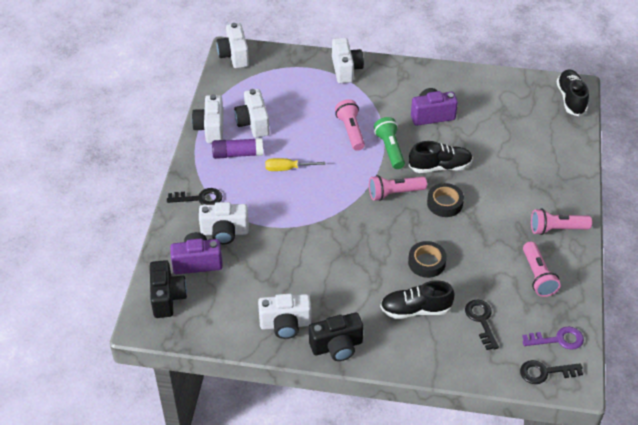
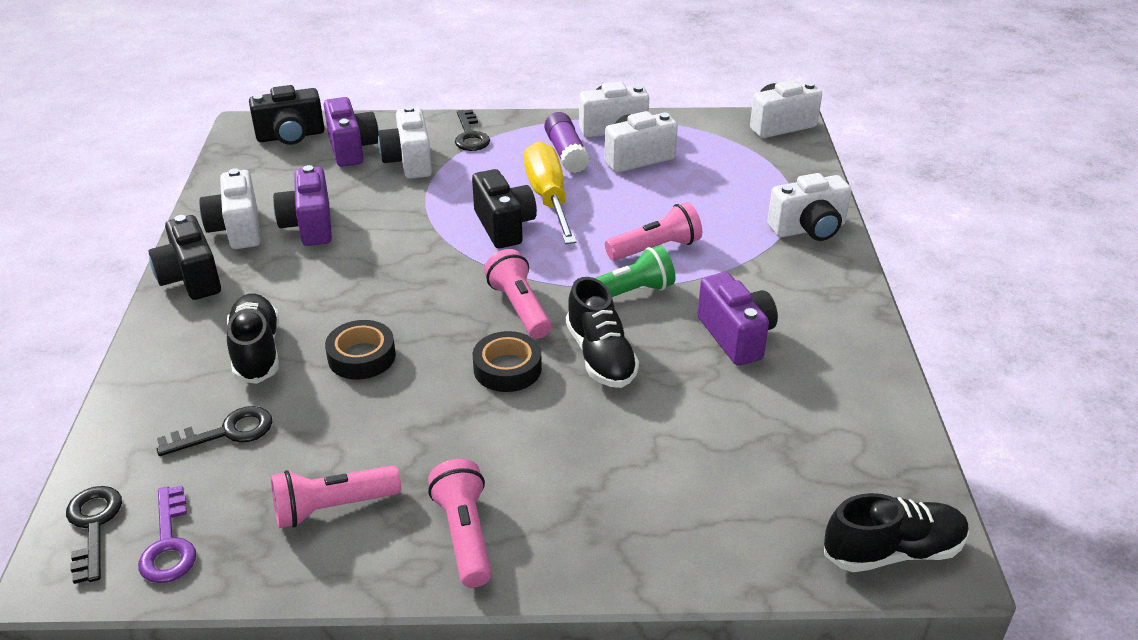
camera: 80 degrees right, 10 degrees down
(287, 168) = (548, 197): yellow screwdriver -> yellow screwdriver, size x1.73
(290, 286) = (309, 226): none -> purple camera
(313, 192) = (504, 226): none -> black camera

